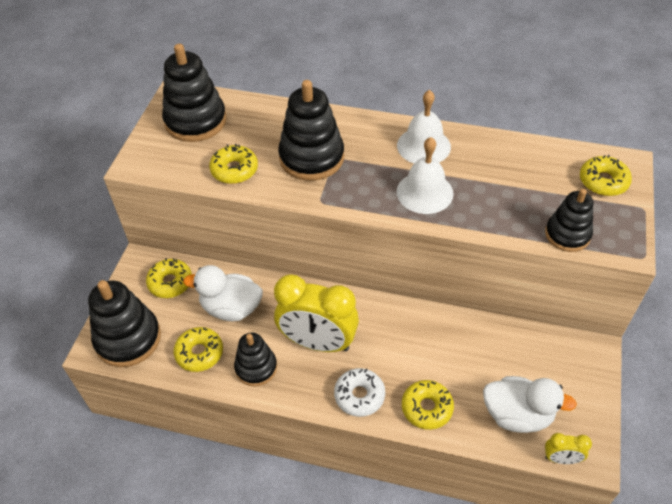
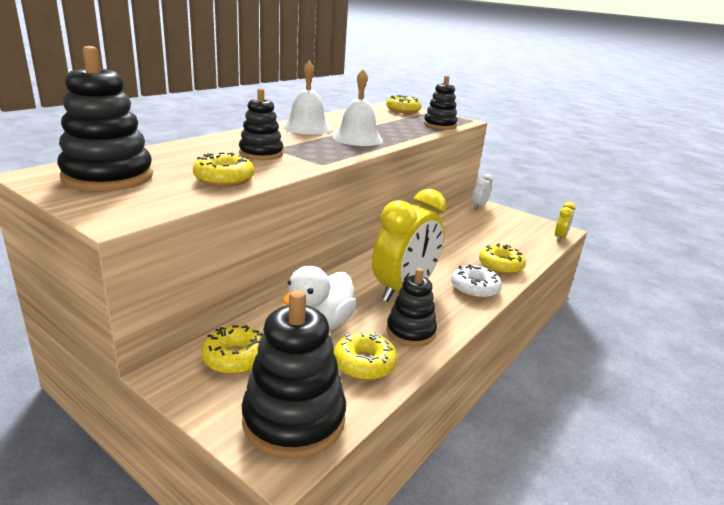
camera: 70 degrees left, 25 degrees down
(311, 158) = (261, 153): black stacking toy -> black stacking toy, size x0.62
(517, 415) = (520, 239): white duck -> none
(586, 351) = (479, 206): none -> white clock

